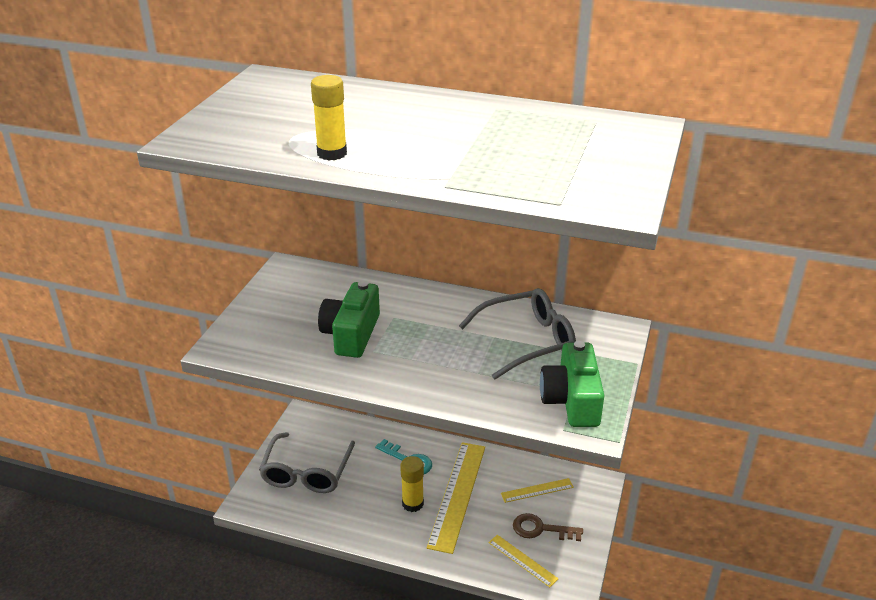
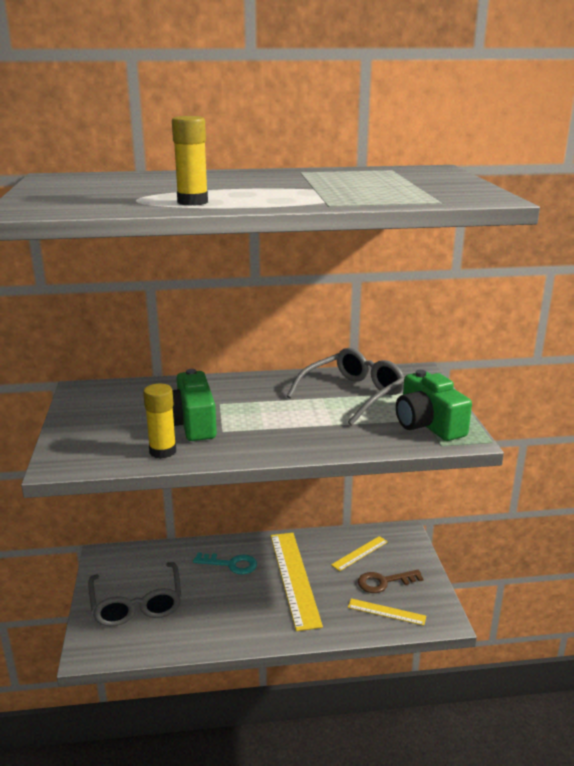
camera: 25 degrees left, 10 degrees down
(412, 503) = (258, 598): yellow glue stick -> yellow glue stick (163, 451)

